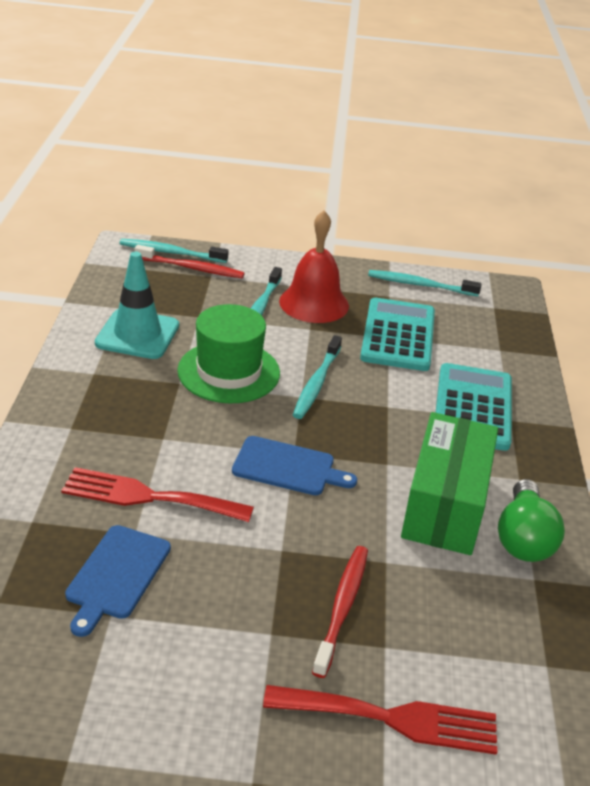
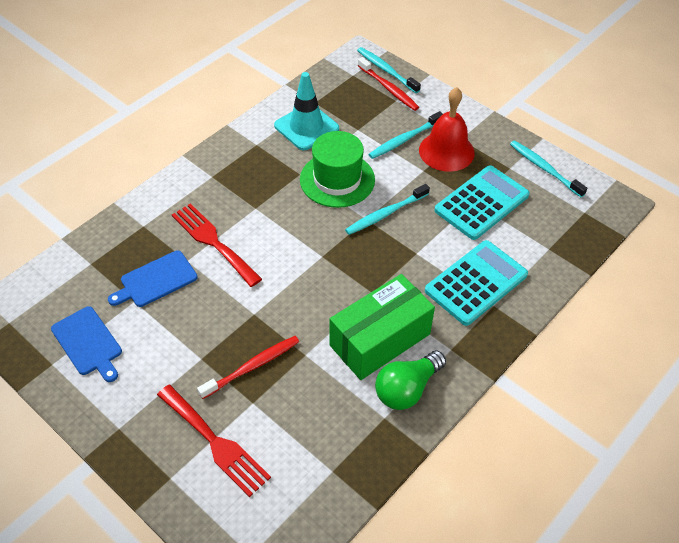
camera: 40 degrees right, 15 degrees up
(288, 467) = (309, 263): blue cutting board -> blue cutting board (88, 343)

